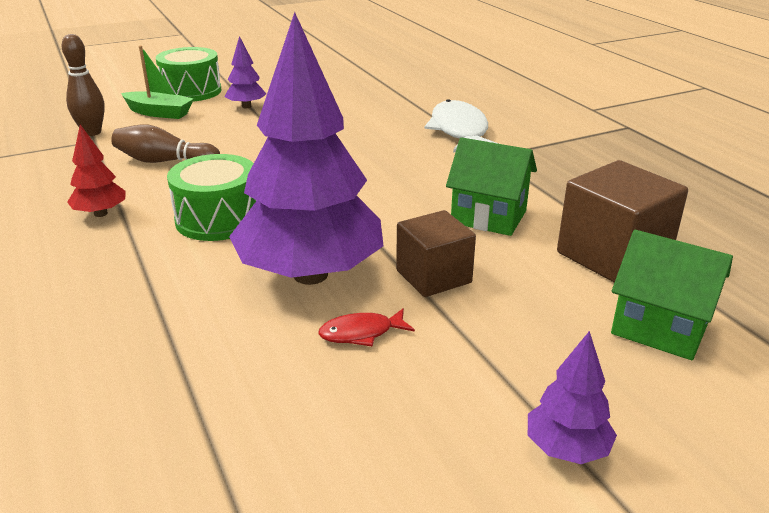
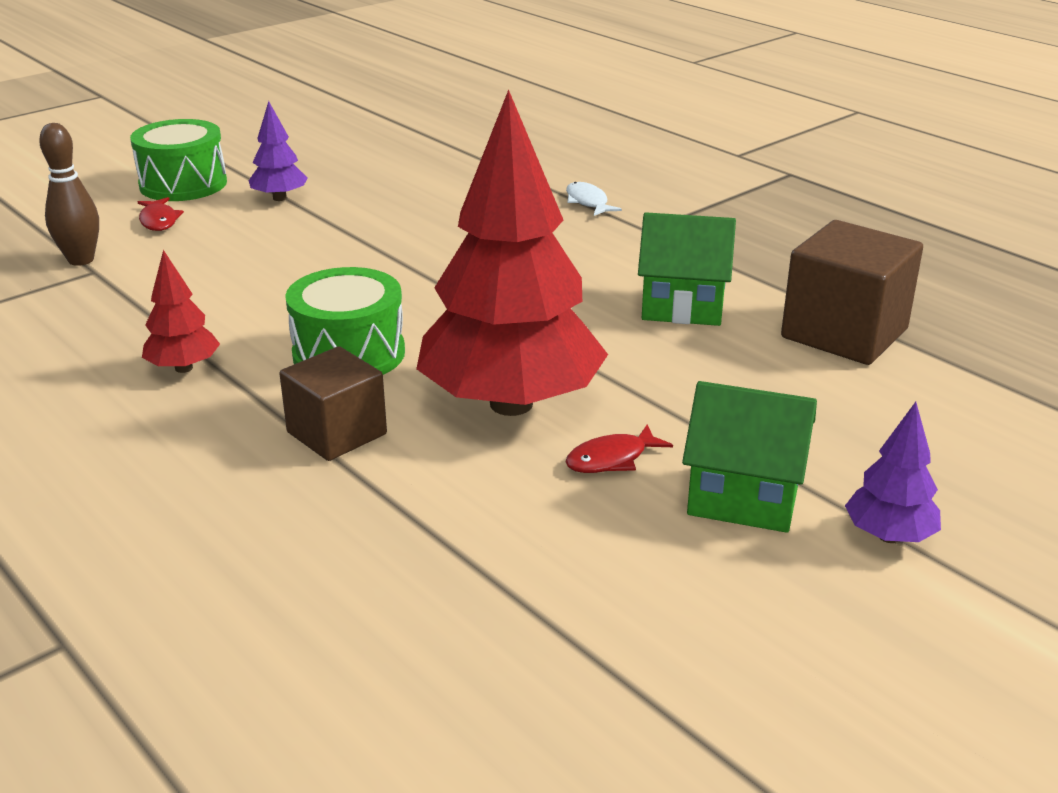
camera: 15 degrees left, 0 degrees up
(159, 113) = (159, 221): green boat -> red fish
(164, 161) = (219, 288): brown bowling pin -> none
(310, 275) = (511, 404): purple tree -> red tree
(433, 276) = (657, 385): brown cube -> brown cube (337, 433)
(459, 131) = (587, 202): white fish -> white fish, size x0.49
(659, 328) = (927, 403): green house -> green house (743, 498)

